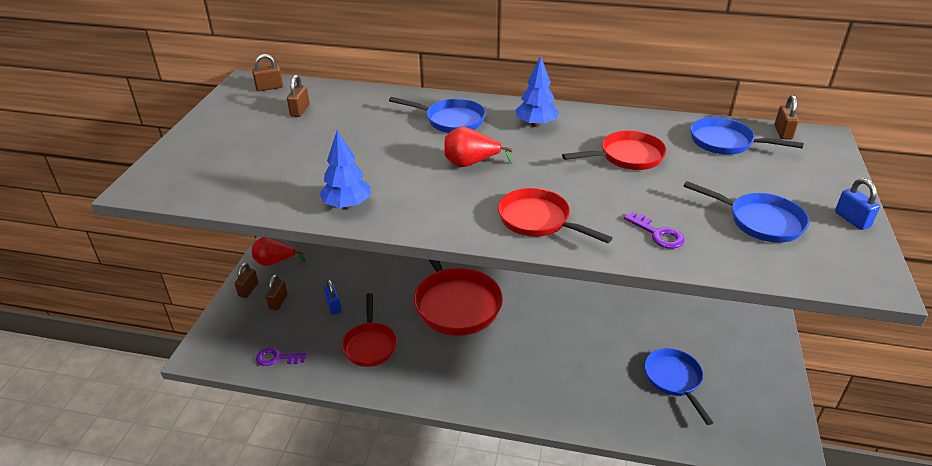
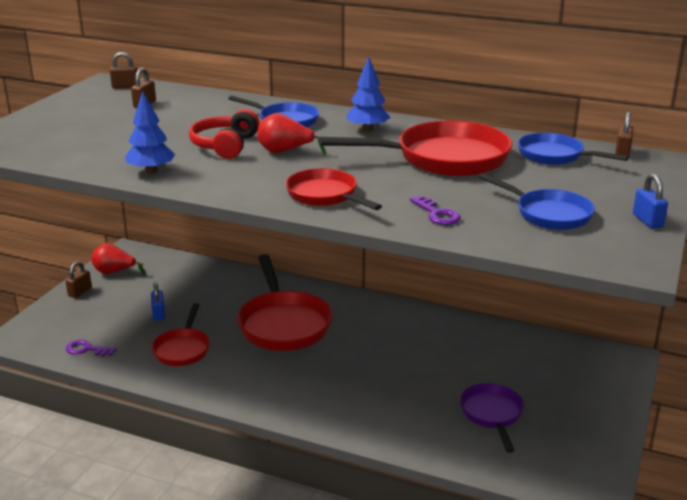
camera: 10 degrees right, 10 degrees down
(278, 302) = (105, 304): brown padlock -> none
(407, 161) = (225, 145): none -> red headphones
(627, 157) = (444, 158): red pan -> red pan, size x1.71
(674, 380) = (492, 414): blue pan -> purple pan

